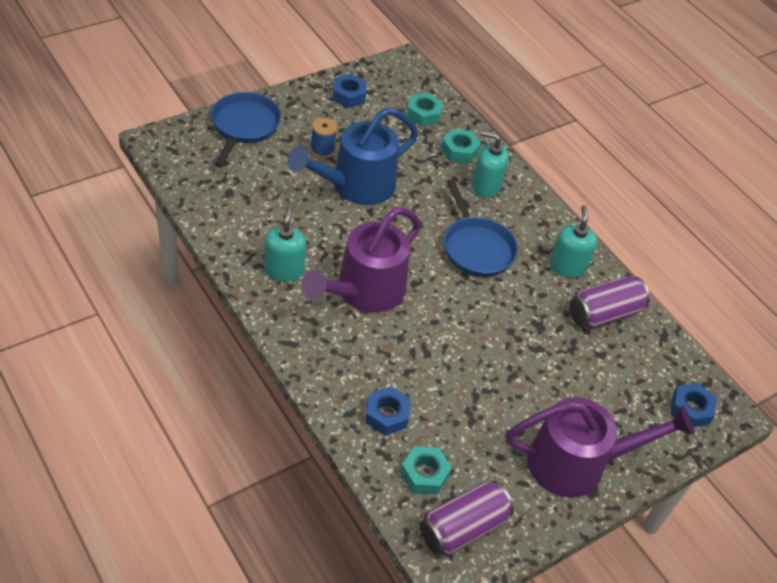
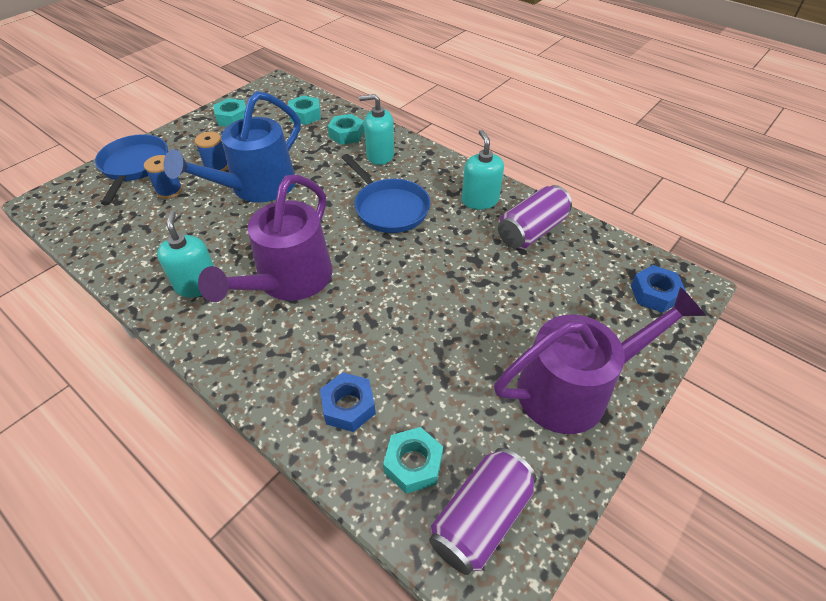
camera: 10 degrees left, 0 degrees up
(273, 164) = (169, 190): none -> blue spool
(348, 95) = (232, 118): blue nut -> turquoise nut

